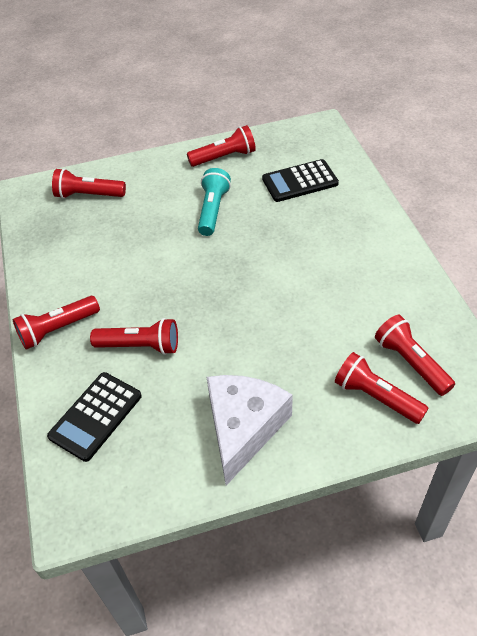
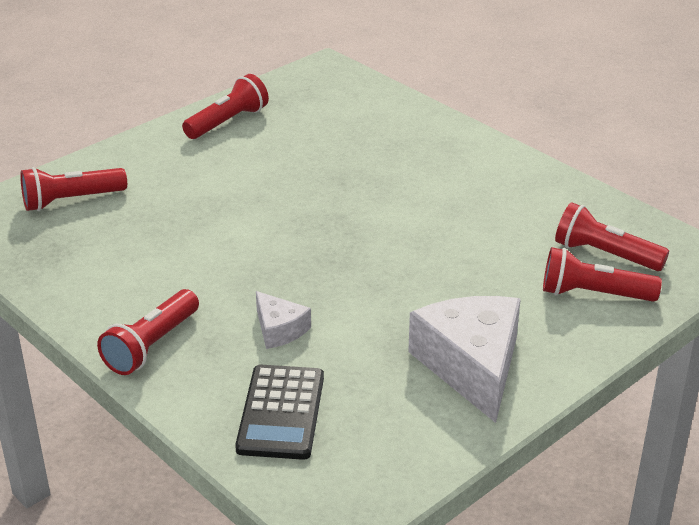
camera: 30 degrees left, 15 degrees down
(140, 346) = (279, 329): red flashlight -> white cheese
(213, 210) = (258, 176): turquoise flashlight -> none
(300, 181) = (344, 125): black calculator -> none

